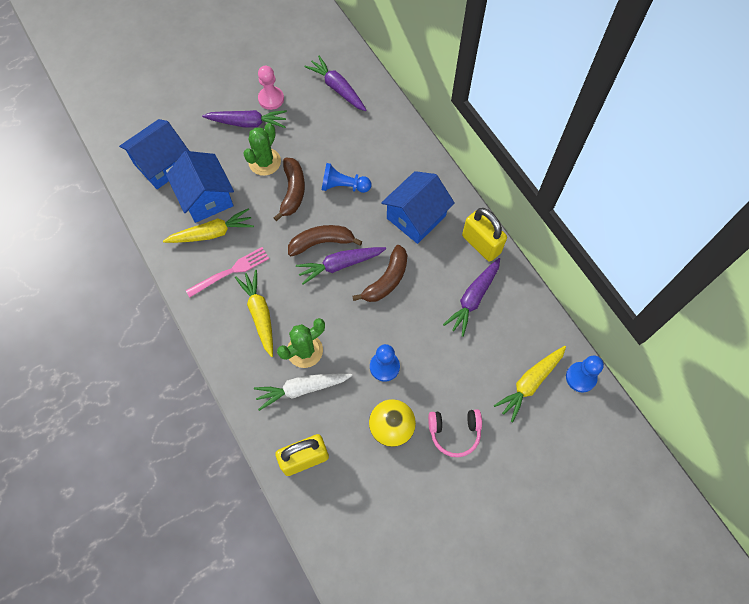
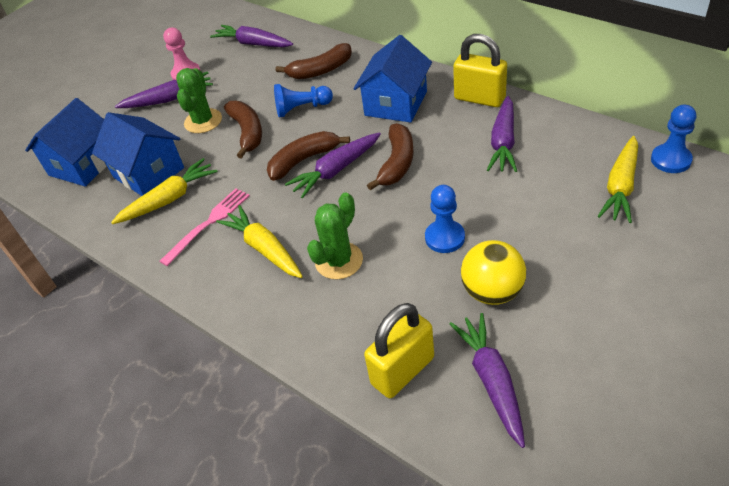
camera: 15 degrees left, 20 degrees down
(302, 389) = (357, 299): white carrot -> none
(354, 493) = (491, 381): none -> purple carrot
(376, 149) = (320, 70): none -> brown banana
(454, 432) = (571, 265): pink headphones -> none

